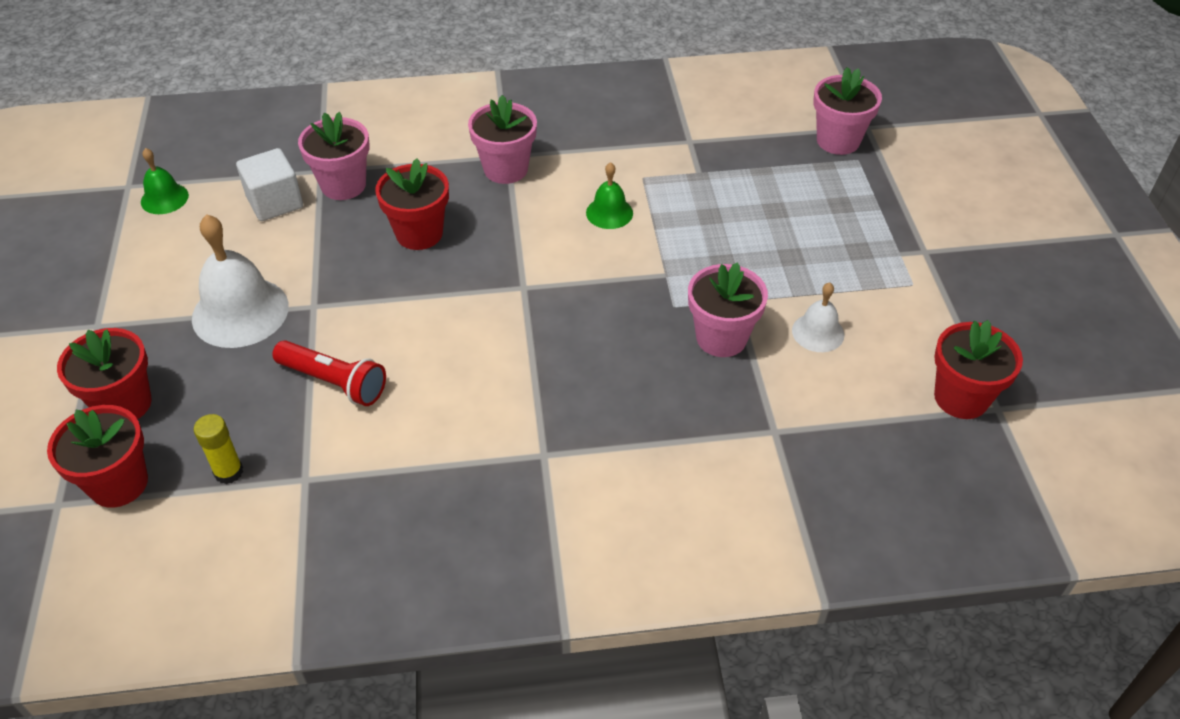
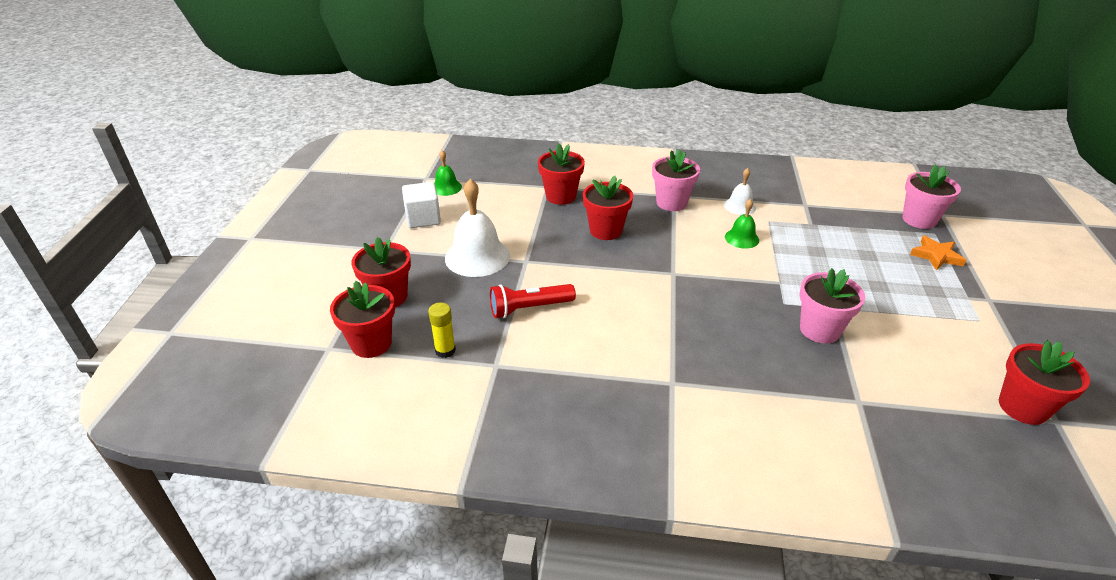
camera: 15 degrees right, 10 degrees down
(275, 202) = (514, 199): white cube -> white cube (423, 218)
(334, 382) = (529, 308): red flashlight -> red flashlight turned 120 degrees clockwise
(343, 185) = (561, 196): pink flower pot -> red flower pot
(818, 332) = (898, 339): white bell -> white bell (740, 206)
(860, 195) = (936, 256): none -> orange star

